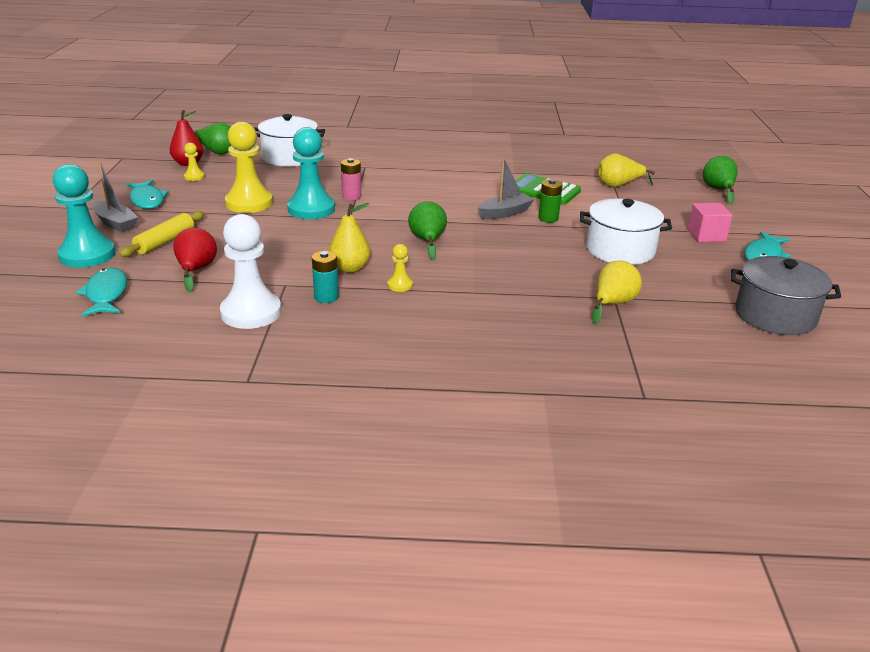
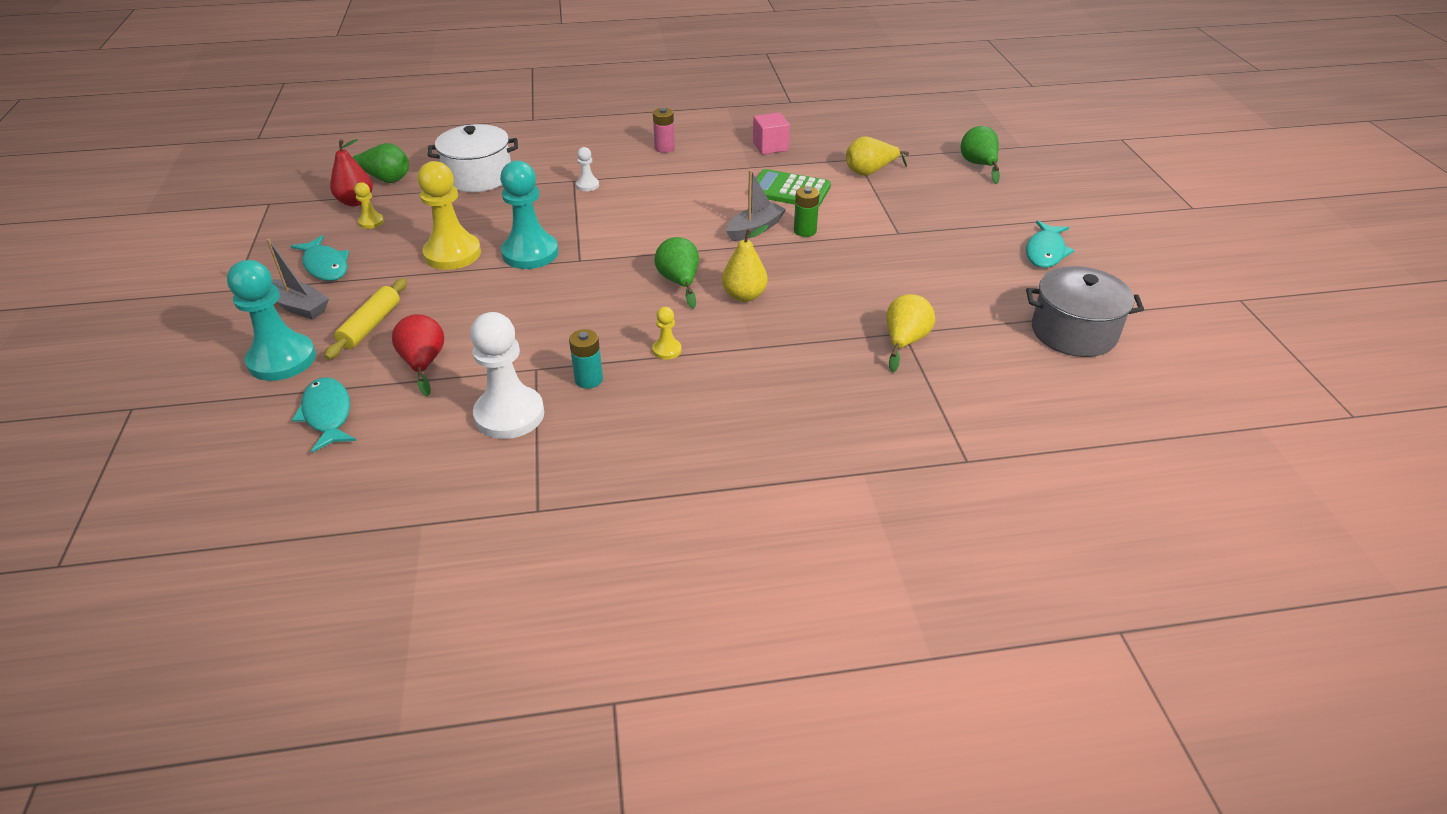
camera: 10 degrees left, 10 degrees up
(350, 268) = (603, 334): yellow pear -> yellow pear (744, 296)
(351, 196) = (571, 228): pink battery -> pink battery (664, 148)
(375, 171) = (587, 185): none -> white pawn
(620, 250) = (894, 265): white pot -> none
(706, 235) = (980, 232): pink cube -> pink cube (770, 146)

